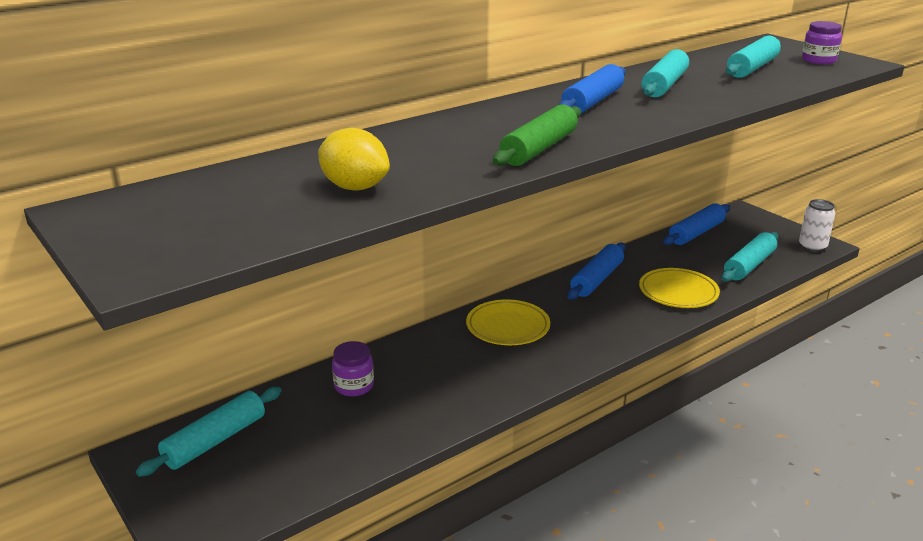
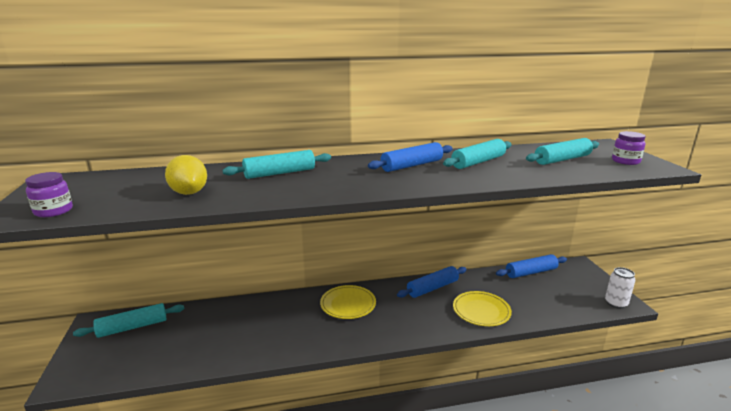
camera: 25 degrees right, 5 degrees down
(354, 386) = (229, 316): purple jar -> purple jar (53, 211)
(538, 149) = (329, 189): green rolling pin -> none
(749, 265) = (551, 305): turquoise rolling pin -> turquoise rolling pin (279, 173)

